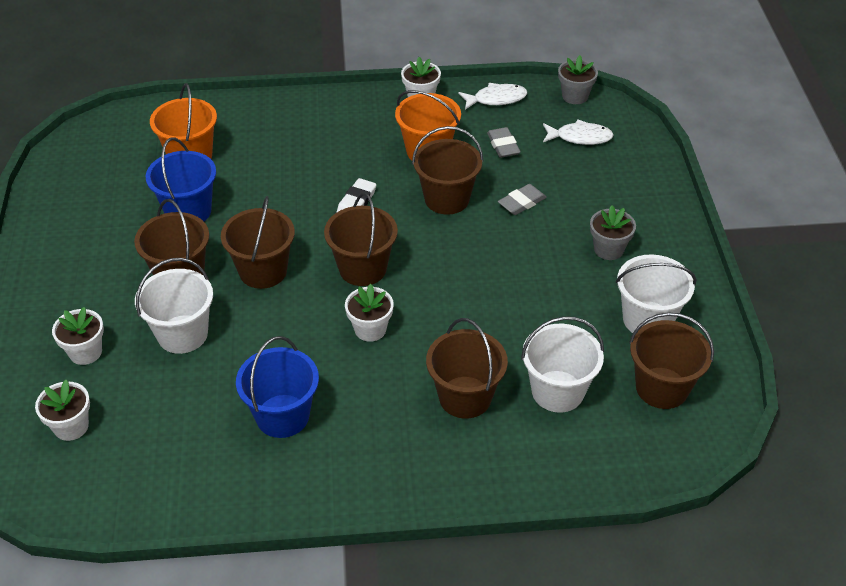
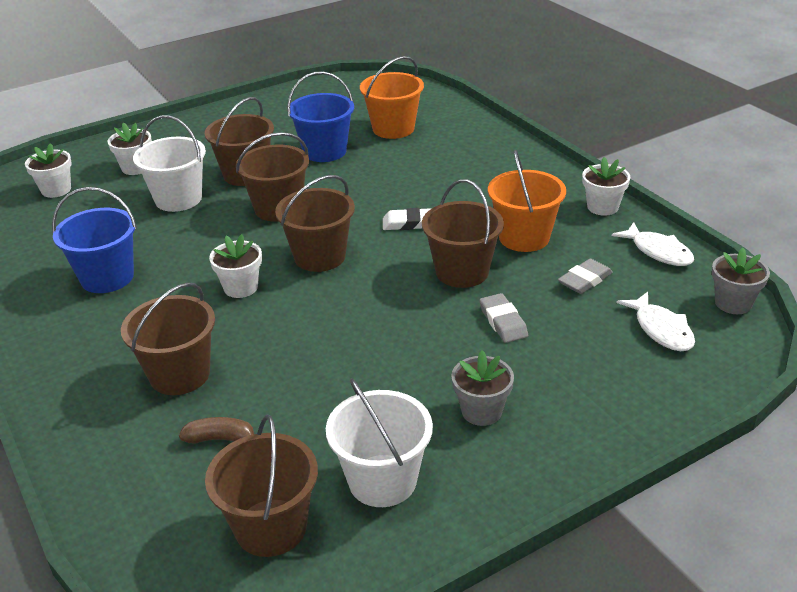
camera: 65 degrees right, 10 degrees down
(522, 202) = (503, 322): grey eraser -> grey eraser turned 45 degrees clockwise
(557, 391) = (221, 439): white bucket -> brown banana

